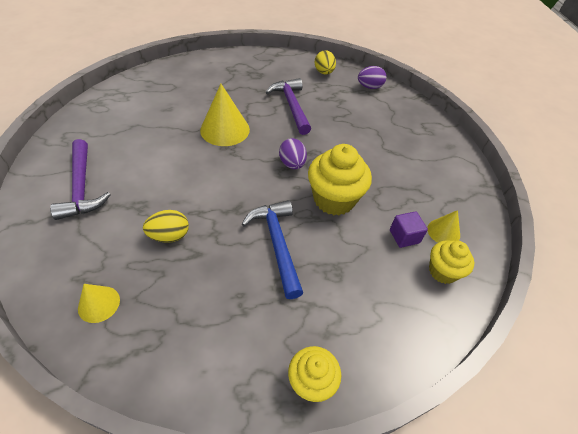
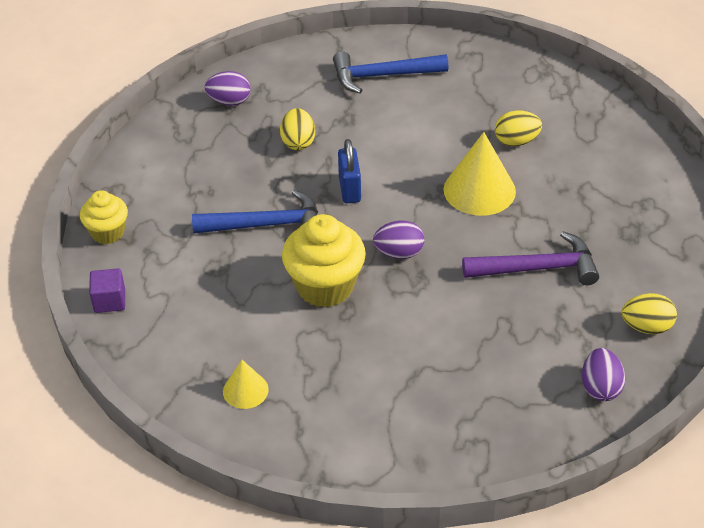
camera: 105 degrees right, 5 degrees down
(82, 187) = (382, 76): purple hammer -> blue hammer
(99, 304) = (229, 101): yellow cone -> purple egg
(174, 114) = (516, 141): none -> yellow egg
(229, 195) = (350, 189): none -> blue padlock
(404, 236) = (248, 345): purple cube -> purple cube (109, 301)
(442, 271) = (188, 369): yellow cupcake -> none

